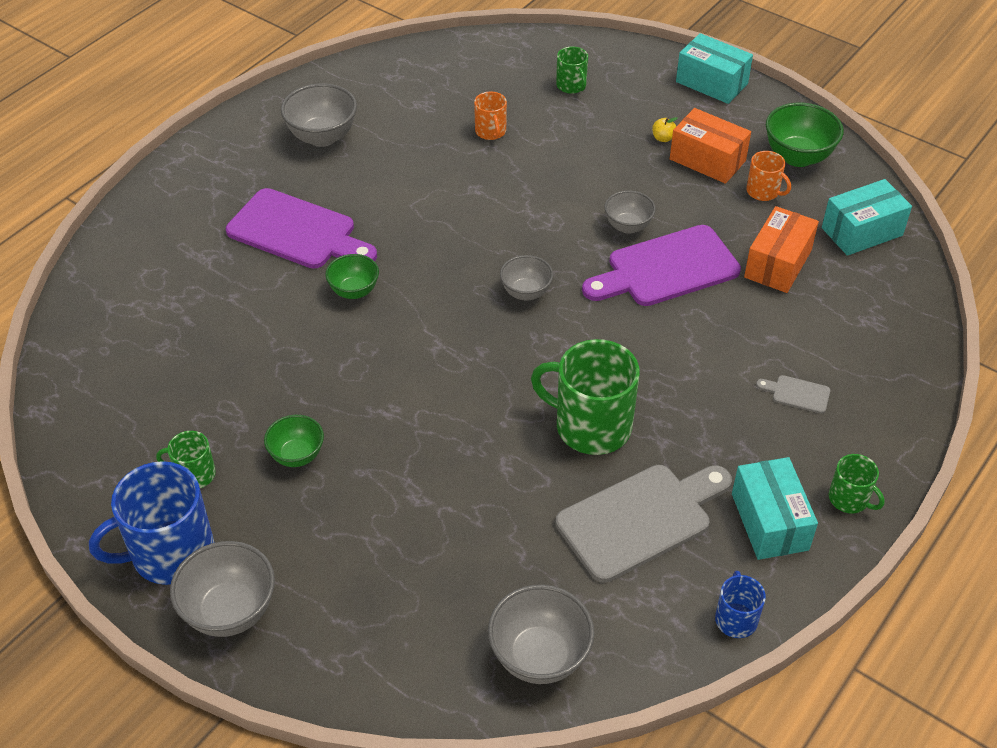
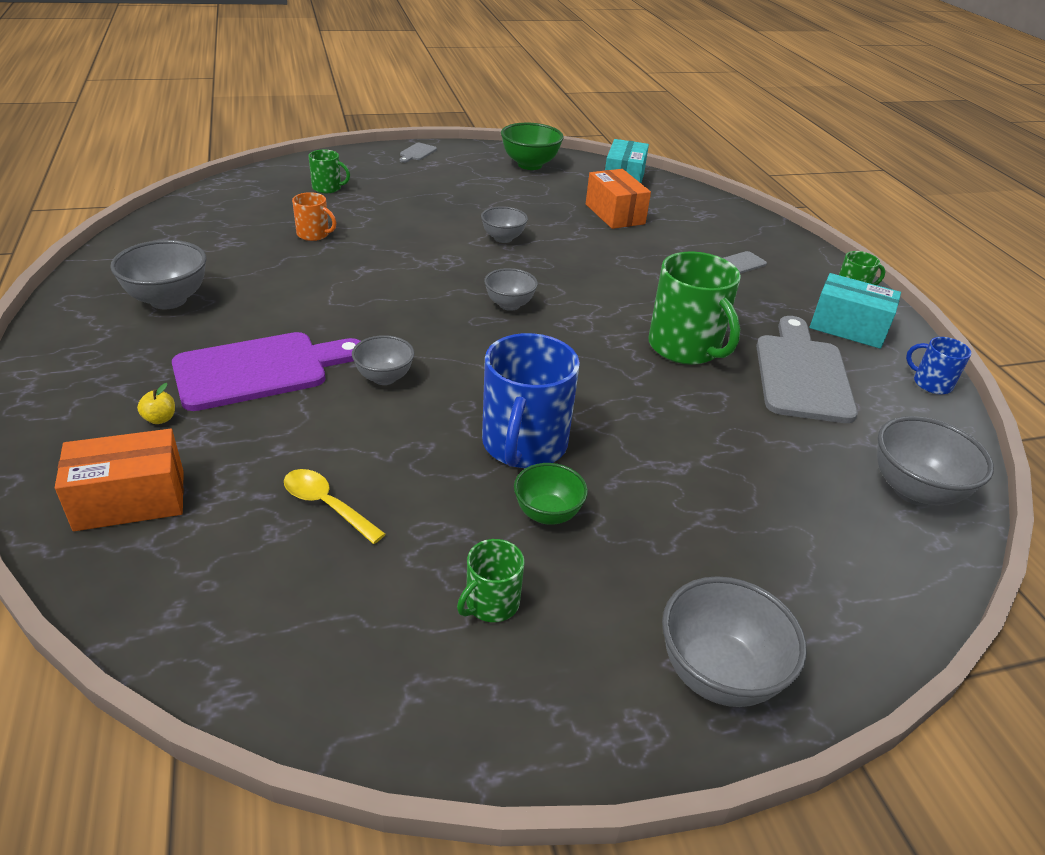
camera: 55 degrees left, 10 degrees down
(170, 553) = (588, 684): blue mug -> blue mug (524, 444)
(206, 352) = (326, 505): none -> yellow spoon
(354, 291) = (384, 378): green bowl -> grey bowl
(591, 426) = (685, 347): green mug -> green mug turned 90 degrees counterclockwise
(663, 138) = (439, 188): yellow apple -> yellow apple (160, 419)
(666, 268) = (565, 246): purple cutting board -> none
(707, 160) = (485, 187): orange box -> orange box (130, 500)
(711, 83) = (417, 153): turquoise box -> grey cutting board
(763, 191) = (543, 187): orange mug -> none

